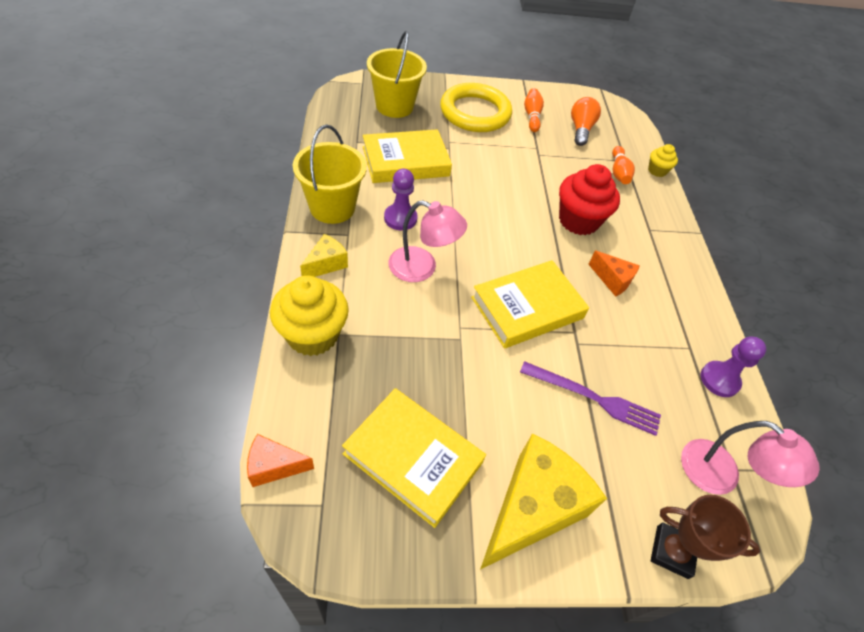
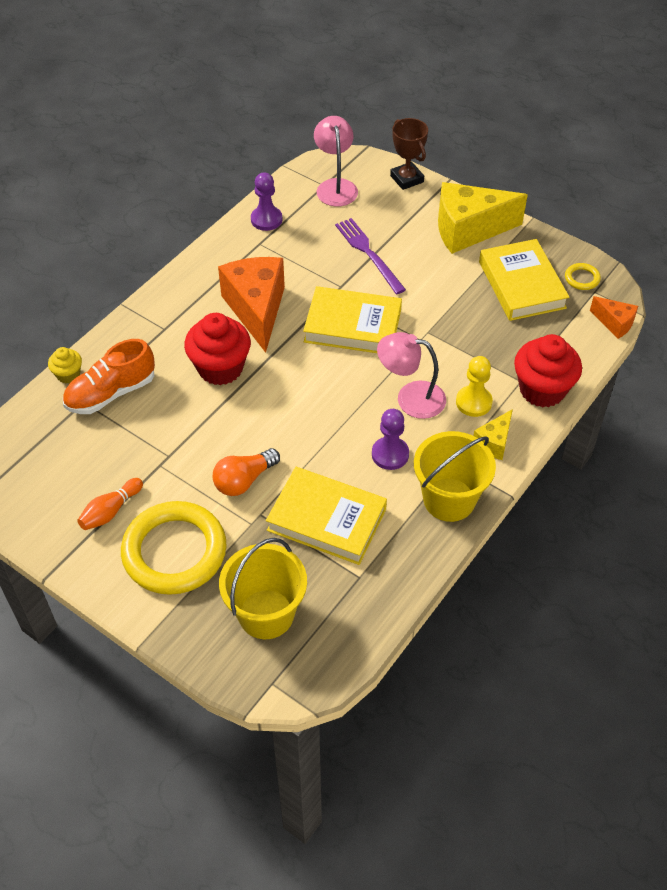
camera: 135 degrees left, 0 degrees up
(312, 335) = (542, 390): yellow cupcake -> red cupcake
(326, 264) = (494, 442): yellow cheese -> yellow cheese turned 45 degrees counterclockwise
(349, 517) = (582, 278): none -> yellow ring
(367, 290) = (473, 402): none -> yellow pawn
(422, 268) = (410, 398): pink lamp -> pink lamp turned 45 degrees counterclockwise
(580, 129) = (78, 463): orange light bulb -> orange light bulb (244, 480)
(612, 280) = (256, 309): orange cheese -> orange cheese, size x2.03
(618, 172) = (111, 393): orange bowling pin -> orange shoe

